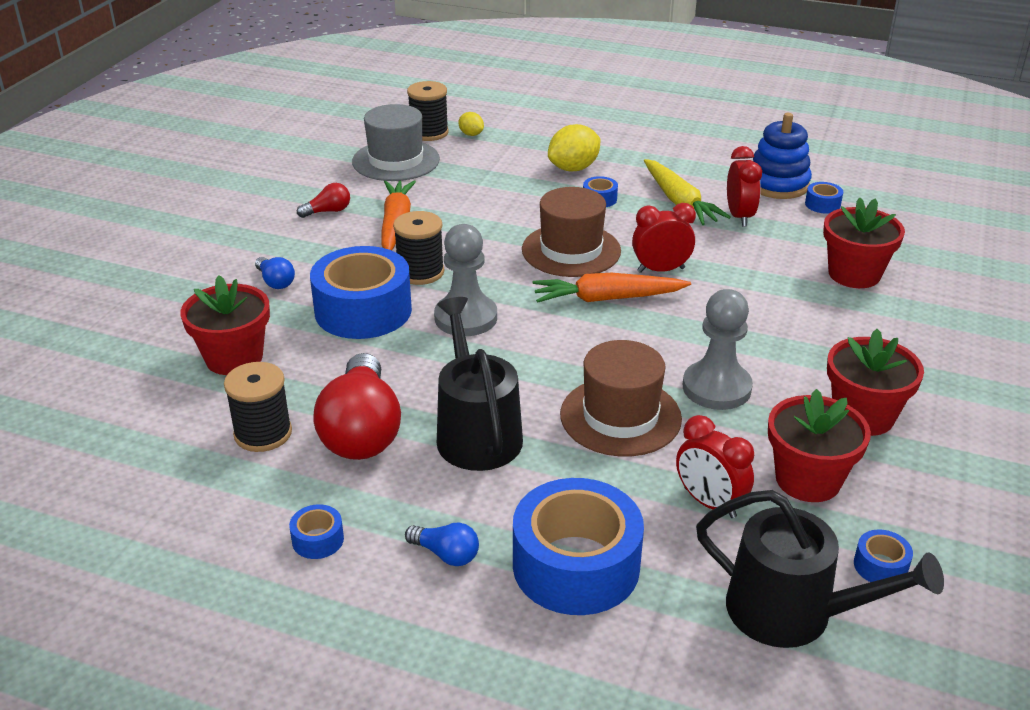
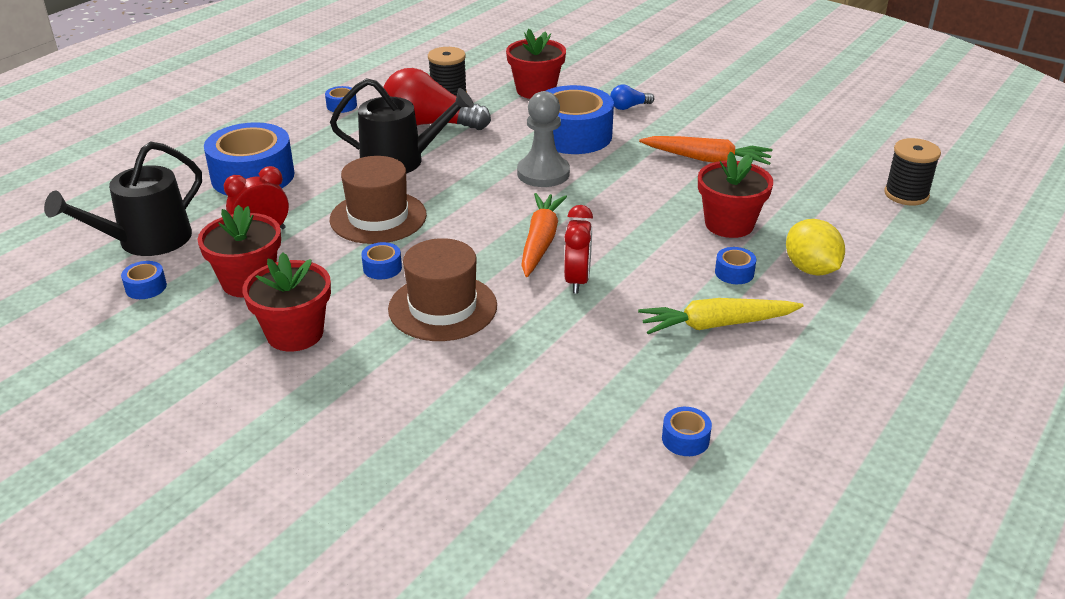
camera: 105 degrees right, 0 degrees up
(328, 211) = (738, 132): red light bulb -> none
(396, 160) = (838, 171): grey hat -> none
(420, 272) = (620, 162): black spool -> none
(446, 554) = (298, 139): blue light bulb -> none
(471, 134) = (902, 218): yellow lemon -> none
(571, 250) = (632, 238): brown hat -> brown hat (442, 307)
(716, 388) = (382, 268): grey pawn -> blue tape
(739, 216) = (671, 360): red clock -> none
(777, 184) = (748, 416): blue stacking toy -> none
(854, 274) = (516, 409): red flower pot -> red flower pot (729, 224)

